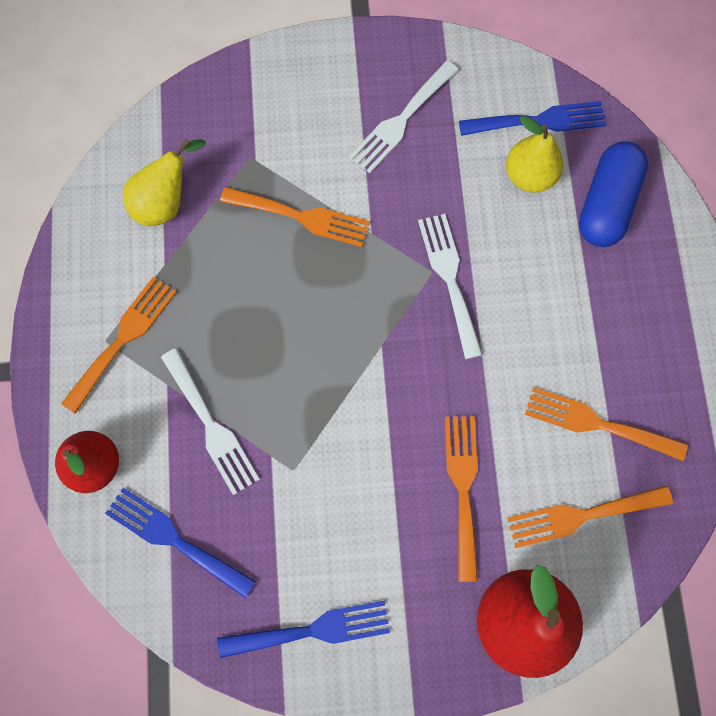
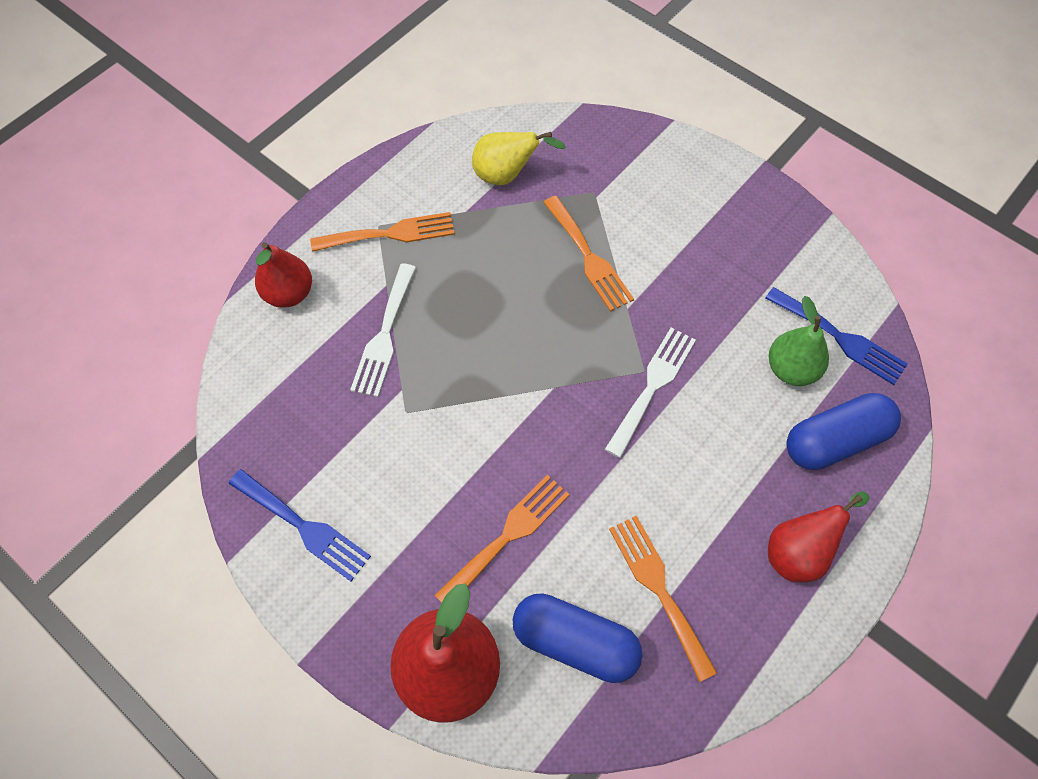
camera: 45 degrees right, 10 degrees down
(174, 539) = (284, 383): blue fork -> none
(401, 121) = (729, 253): white fork -> none
(529, 176) = (791, 369): yellow pear -> green pear
(581, 516) = (575, 642): orange fork -> blue capsule
(657, 308) = (799, 551): none -> red pear

